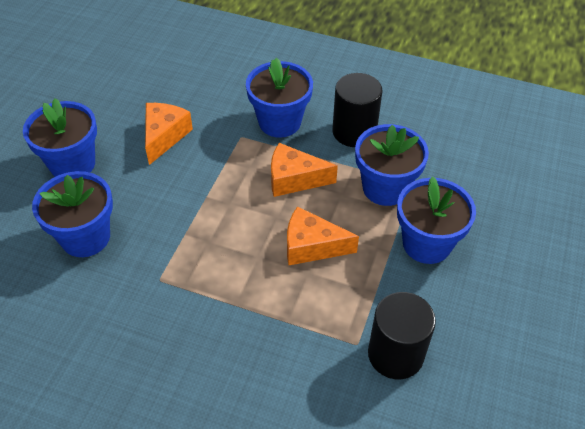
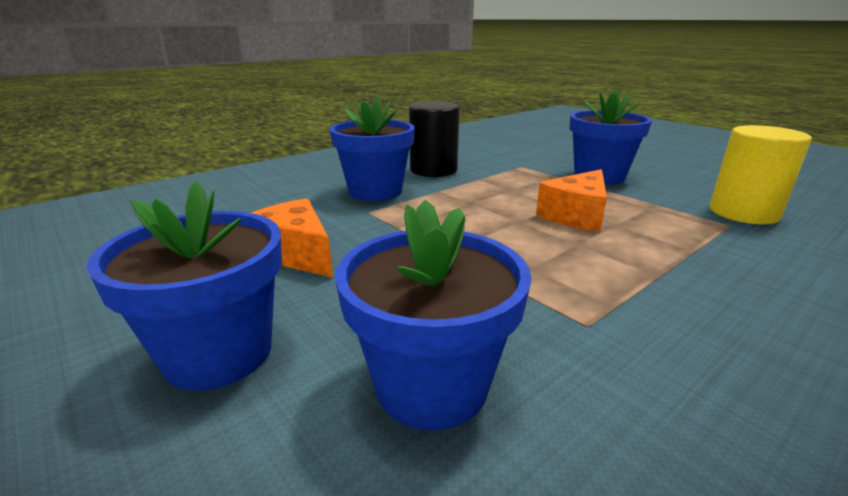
camera: 60 degrees left, 25 degrees down
(294, 179) = (468, 202): orange cheese -> none
(385, 188) = (518, 175): blue flower pot -> none
(395, 354) = (743, 213): black cylinder -> yellow cylinder

